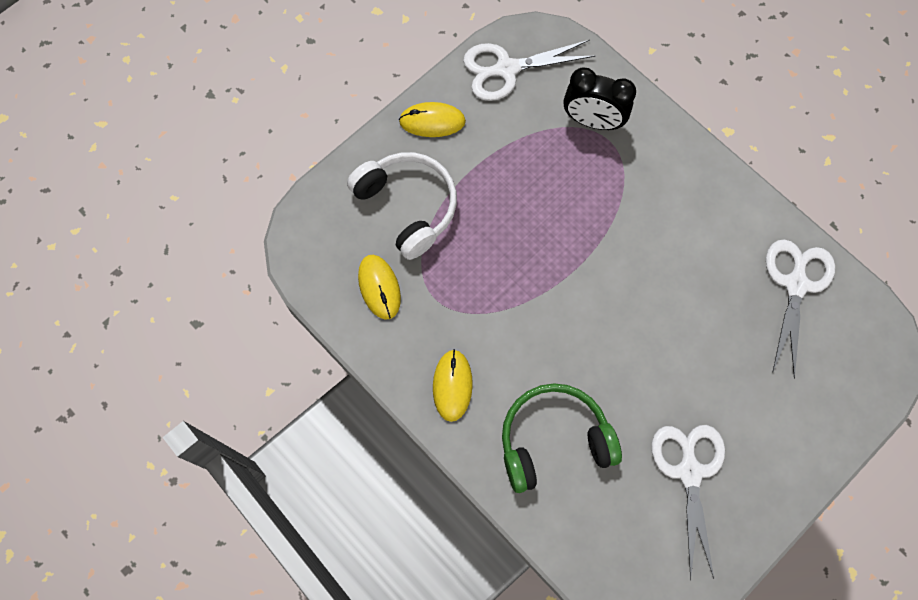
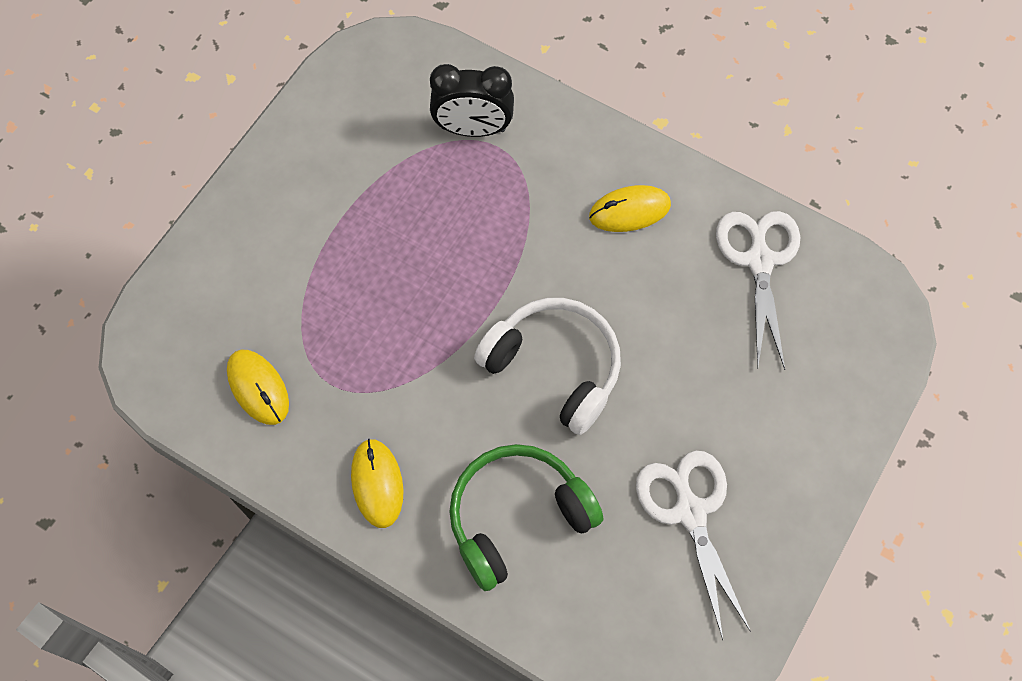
camera: 15 degrees left, 5 degrees down
(407, 207) = (271, 282): white headphones -> white headphones (554, 368)
(432, 121) = (278, 174): yellow mouse -> yellow mouse (629, 211)
(506, 69) = (355, 92): white scissors -> none

